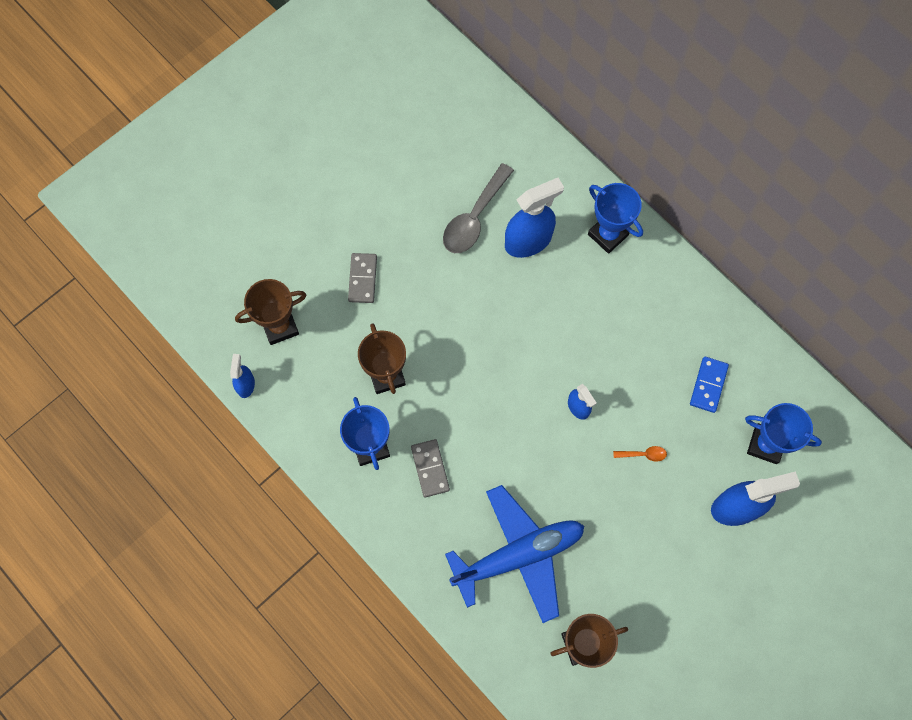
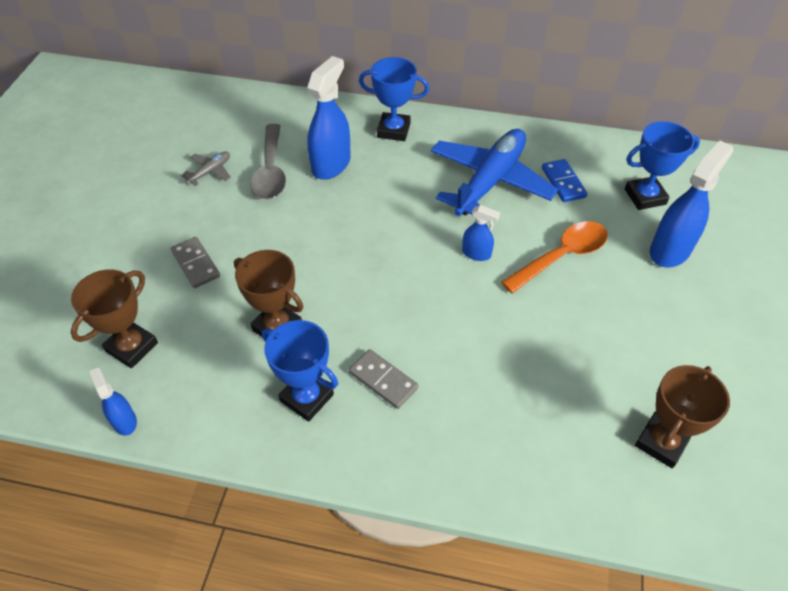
camera: 35 degrees left, 20 degrees down
(427, 188) = (210, 172): none -> grey plane
(519, 555) = (532, 402): blue plane -> blue plane (490, 181)
(643, 454) = (562, 256): orange spoon -> orange spoon, size x2.27

